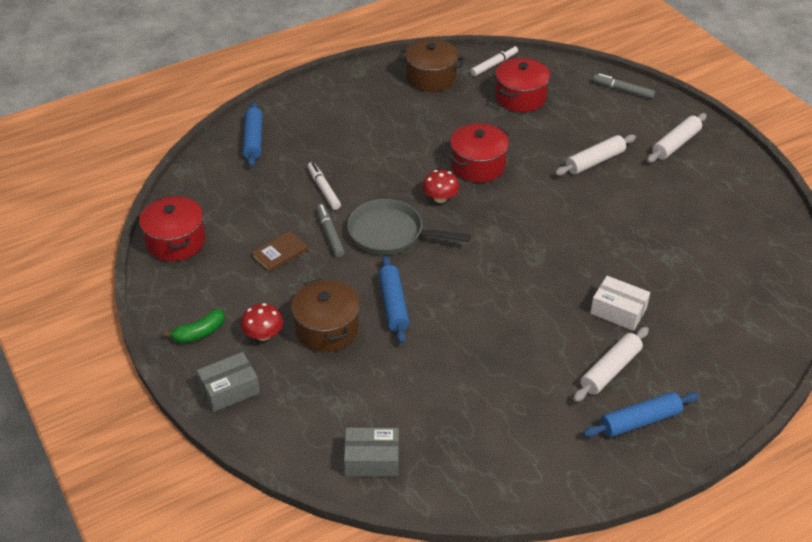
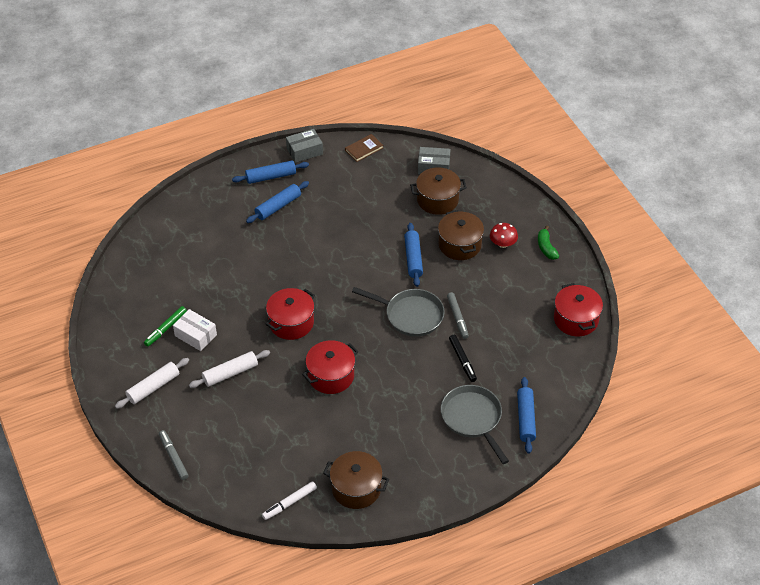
camera: 175 degrees left, 5 degrees up
(199, 333) = (546, 248): green banana -> green banana turned 75 degrees counterclockwise
(229, 389) = (521, 210): grey box -> grey box (304, 151)
(280, 253) = (495, 304): brown book -> brown book (364, 149)
(312, 137) = (473, 419): none -> grey pan
(324, 189) = (462, 360): white marker -> black marker
(362, 398) = (437, 200): none -> brown pot
(440, 198) = (367, 345): red mushroom -> none
(520, 97) = (274, 454): red pot -> red pot (291, 323)
(610, 370) = (278, 206): white rolling pin -> blue rolling pin
(618, 311) = (258, 244): white box -> white box (195, 335)
(623, 90) = (173, 457): grey marker -> grey marker turned 150 degrees counterclockwise
(693, 200) = (165, 329): none -> green marker

